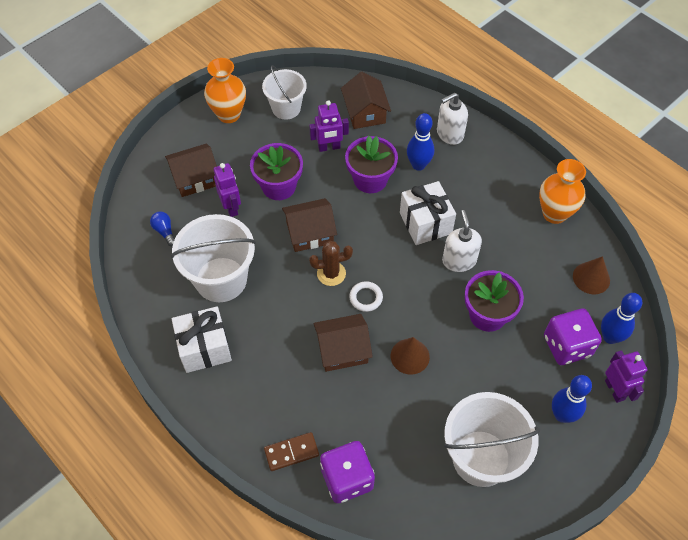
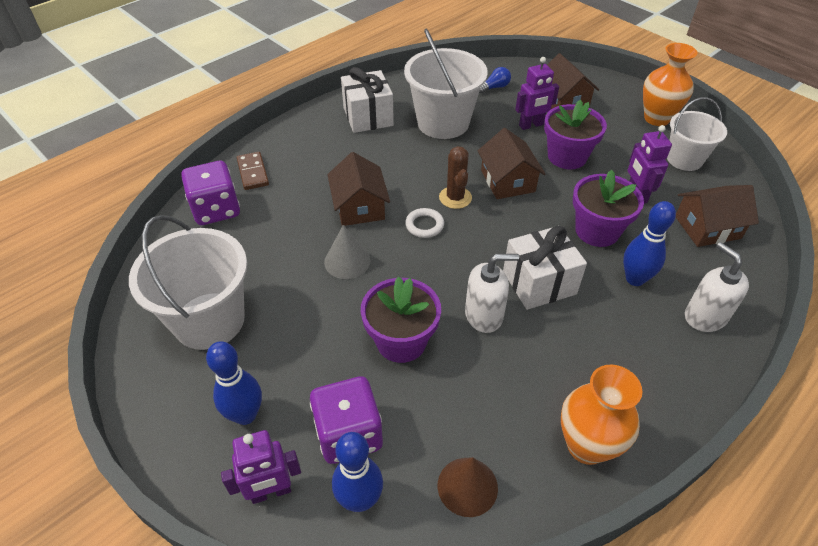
camera: 90 degrees right, 10 degrees down
(410, 356) = (347, 261): brown cone -> grey cone

